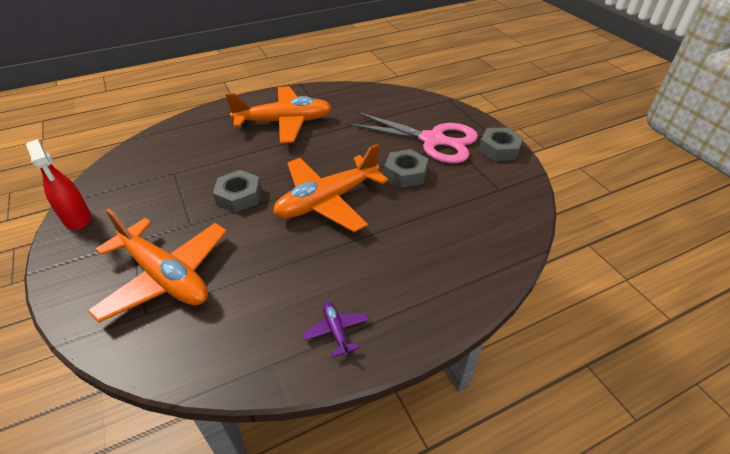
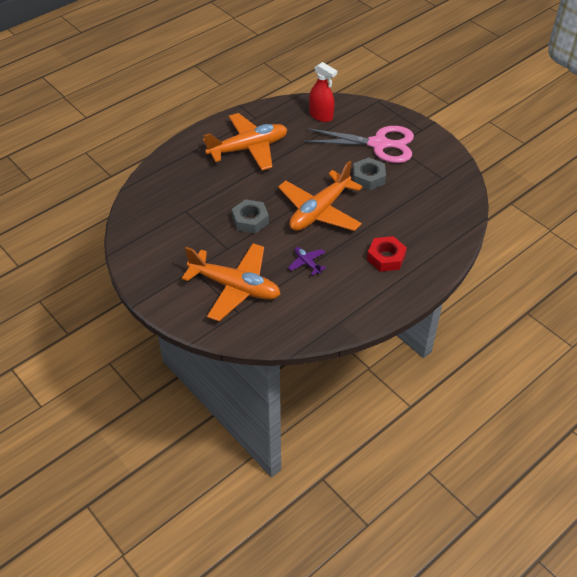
camera: 15 degrees left, 5 degrees up
(77, 218) = (137, 261): red spray bottle -> red spray bottle (321, 116)
(336, 331) = (368, 296): purple plane -> purple plane (307, 263)
(386, 278) = (386, 258): none -> red nut
(499, 149) = (433, 143): grey nut -> none

